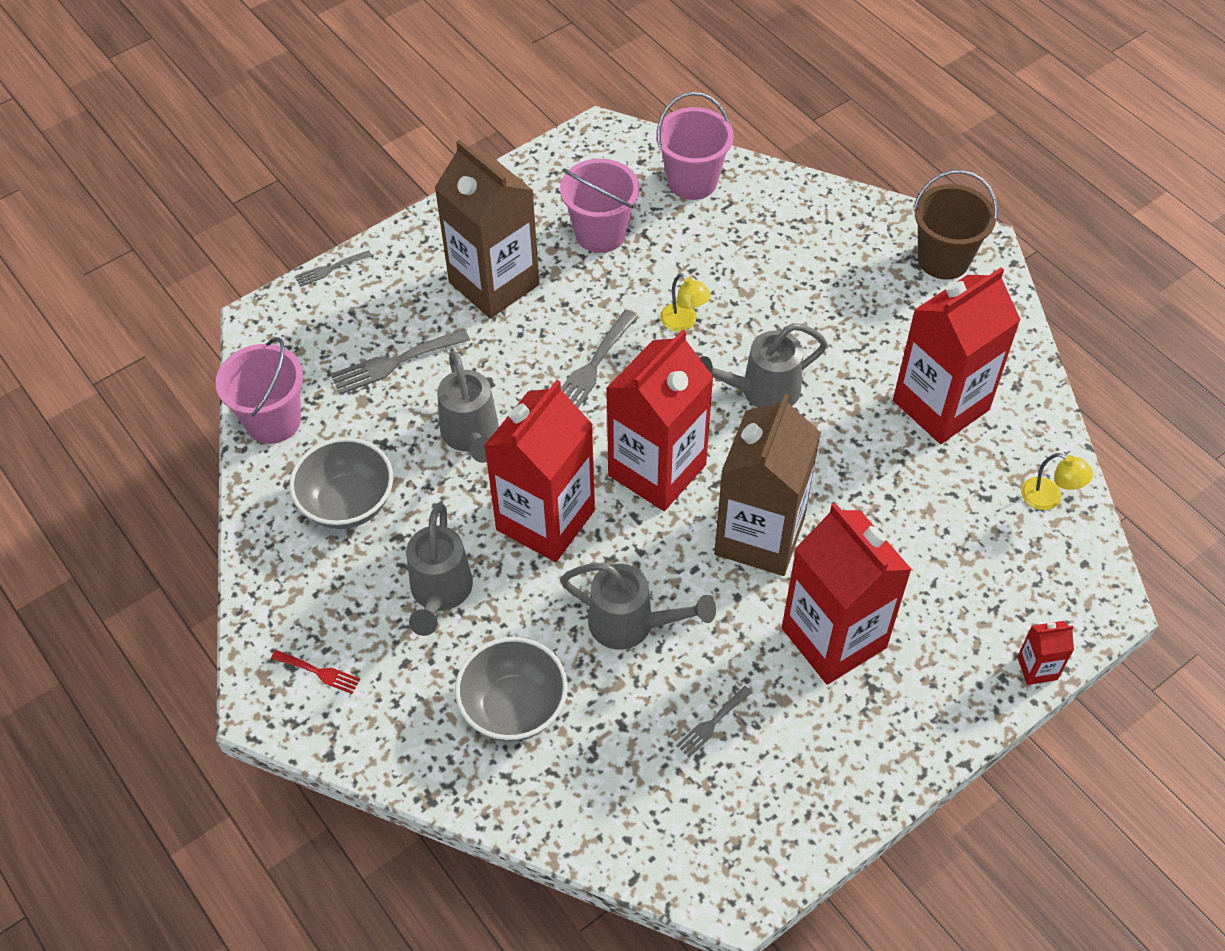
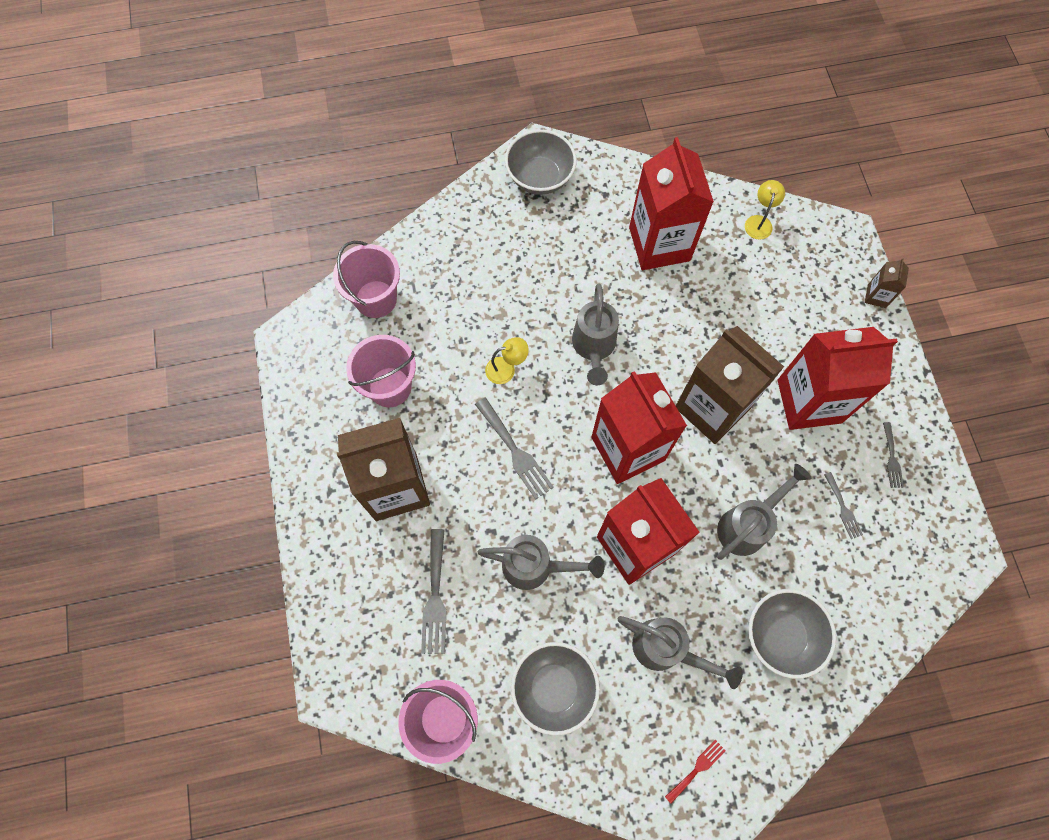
camera: 65 degrees left, 15 degrees up
(329, 269) = (309, 611): grey fork -> grey fork (892, 458)
(943, 259) = (540, 177): brown bucket -> grey bowl
(1037, 668) = (876, 296): red carton -> brown carton
(1049, 498) = (759, 222): yellow lamp -> yellow lamp turned 45 degrees counterclockwise

